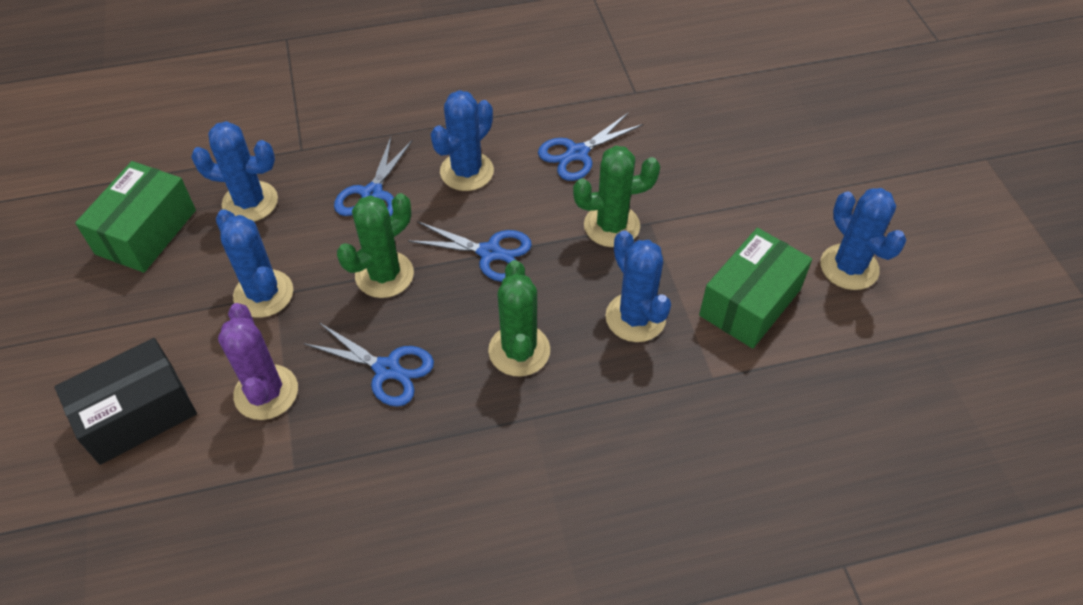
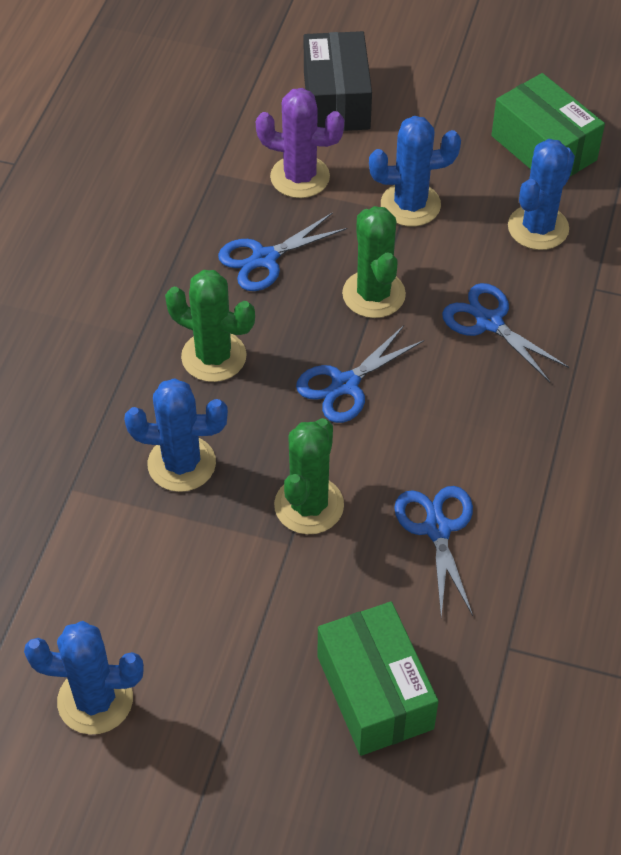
camera: 120 degrees right, 0 degrees up
(467, 171) = (473, 413): blue cactus -> none
(750, 302) = (125, 573): green box -> green box (374, 692)

